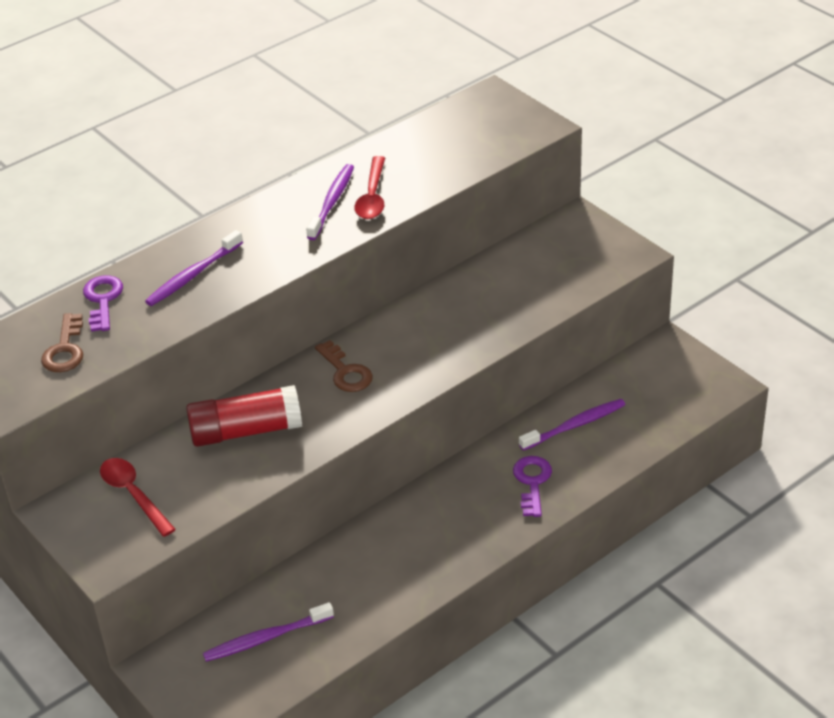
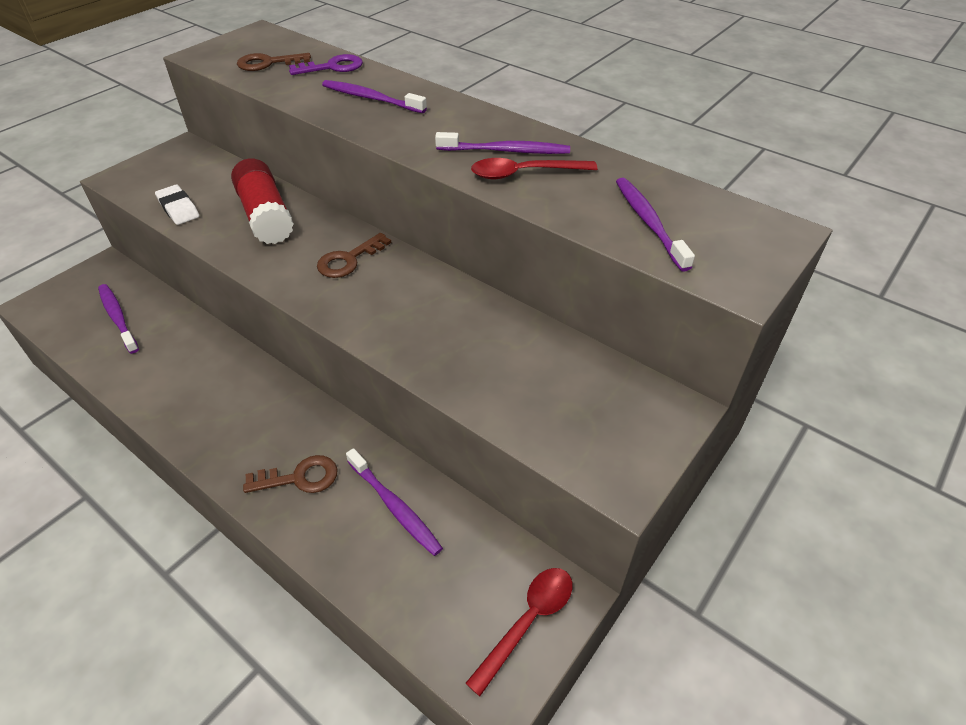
camera: 75 degrees right, 5 degrees up
(134, 495) = (194, 175): red spoon -> red spoon (528, 622)
(201, 502) = (178, 208): none -> white eraser
(462, 148) = (649, 222): none -> purple toothbrush
(532, 482) = (300, 477): purple key -> brown key

